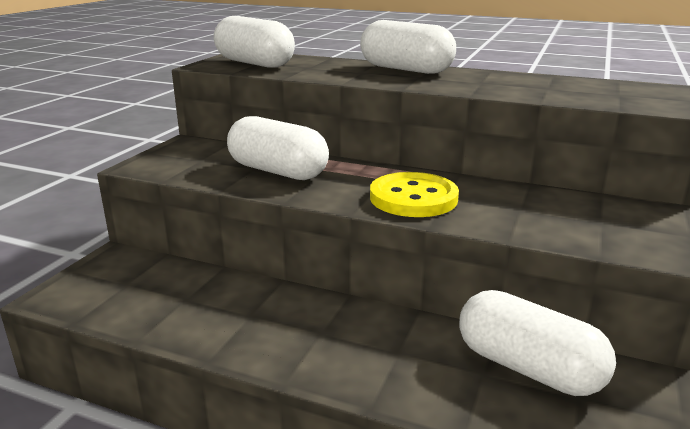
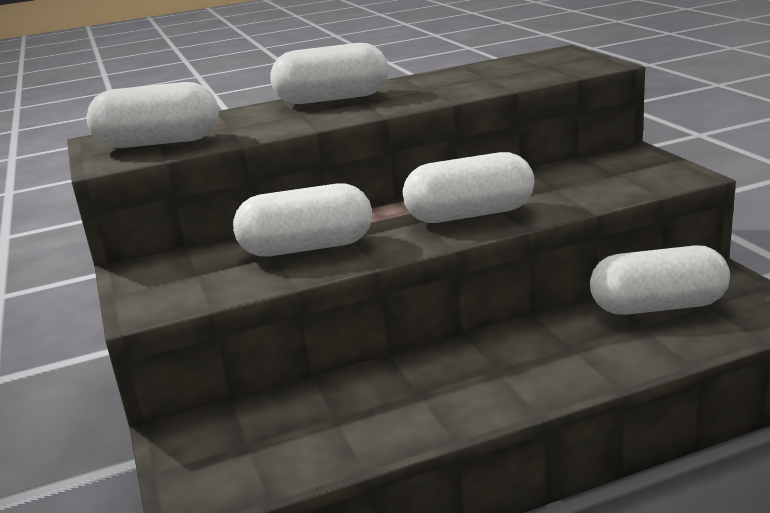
camera: 40 degrees left, 0 degrees up
(413, 198) = (470, 215): yellow button -> white capsule

